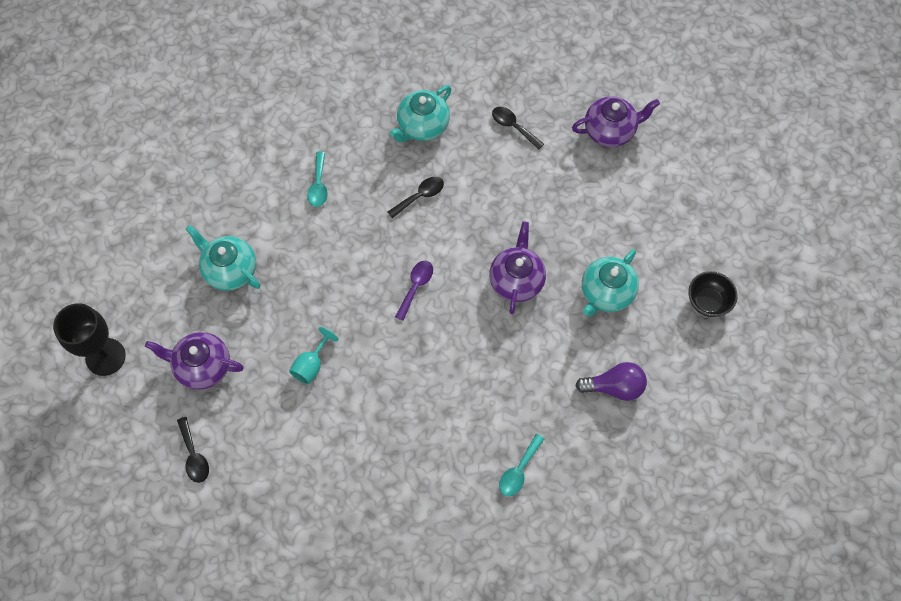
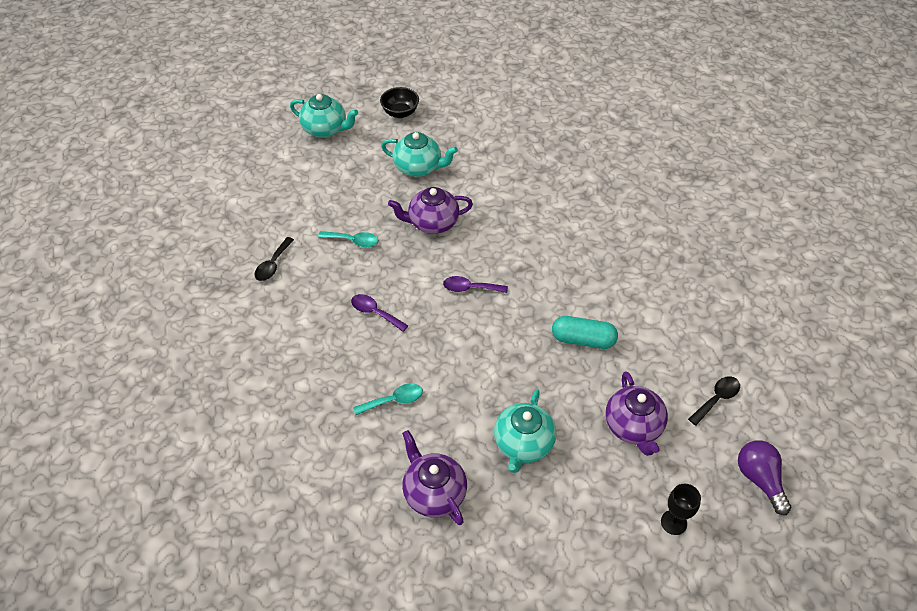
camera: 110 degrees left, 15 degrees down
(105, 357) = (673, 522): black goblet -> black goblet, size x0.58
(311, 365) = (583, 340): turquoise goblet -> turquoise capsule
(420, 196) = (375, 313): black spoon -> purple spoon
(422, 126) = (293, 334): turquoise teapot -> turquoise teapot (325, 129)
(519, 470) = (591, 182): turquoise spoon -> turquoise spoon (353, 241)
(610, 131) = (257, 198): purple teapot -> purple teapot (434, 493)
(614, 387) = (496, 147): purple light bulb -> purple light bulb (759, 479)

